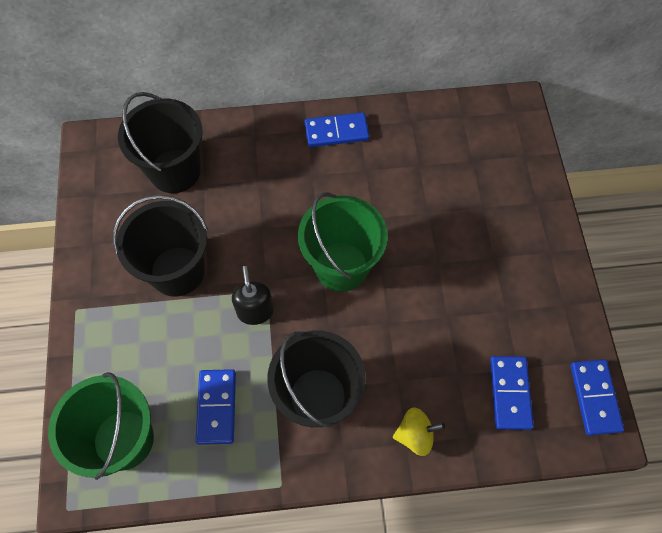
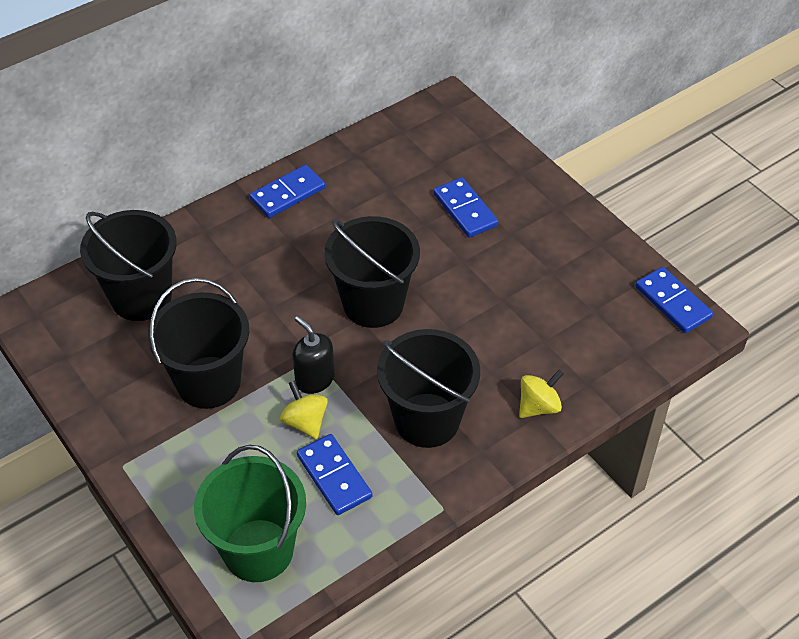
camera: 30 degrees left, 15 degrees down
(225, 345) = (305, 422): none -> yellow spinning top
(341, 266) = (373, 304): green bucket -> black bucket
(510, 393) = (599, 333): blue domino -> blue domino (465, 210)

